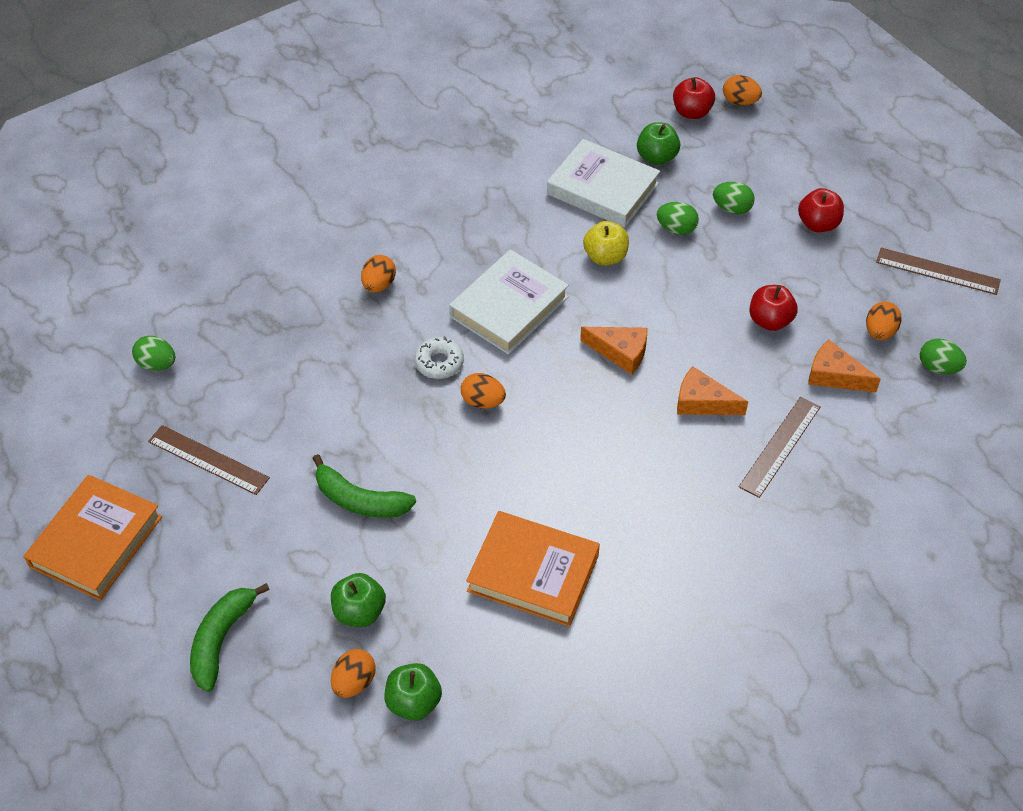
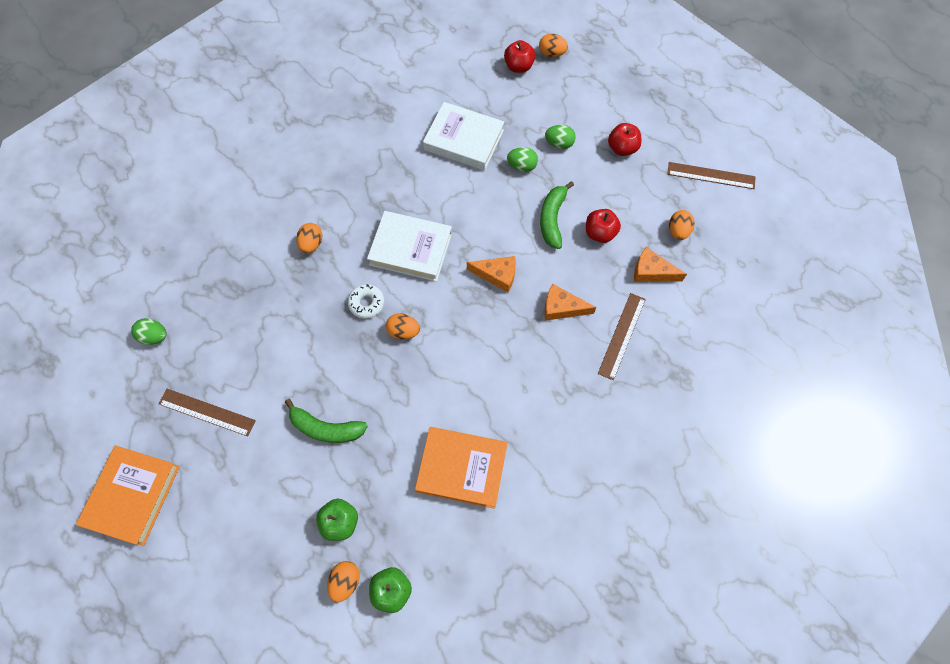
camera: 10 degrees left, 15 degrees up
(221, 639) = (241, 563): green banana -> green banana (552, 219)
(509, 307) = (411, 249): white book -> white book turned 75 degrees clockwise
(605, 257) = (474, 197): yellow apple -> none
(657, 157) = (499, 108): green apple -> none
(938, 367) = (722, 254): green egg -> none

